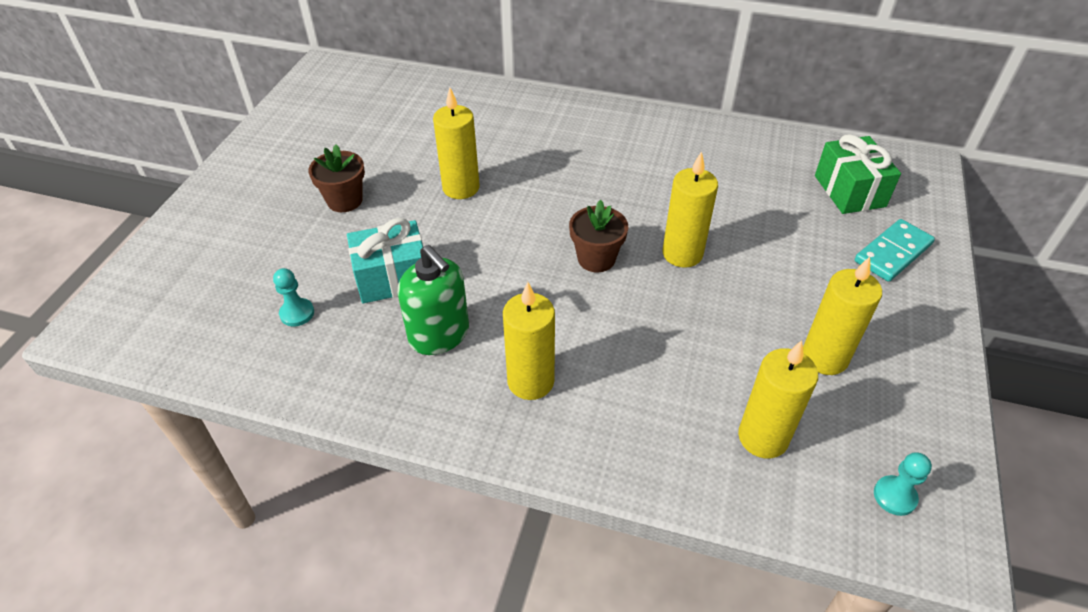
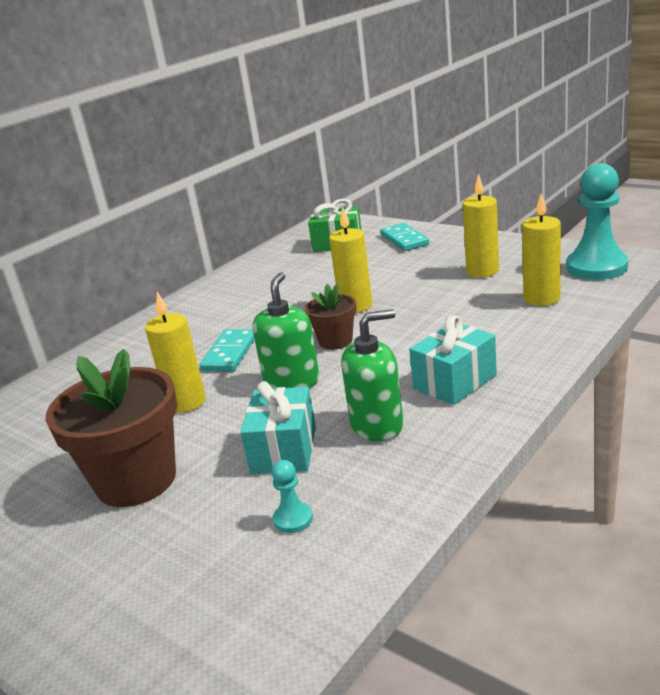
camera: 65 degrees left, 20 degrees down
(345, 200) = (136, 480): brown flower pot -> brown flower pot, size x1.90
(508, 248) = (292, 381): none -> green soap dispenser
(530, 381) = (454, 382): yellow candle -> turquoise gift
(552, 186) = (229, 353): none -> turquoise domino
(894, 496) = (596, 267): turquoise pawn -> turquoise pawn, size x2.26

